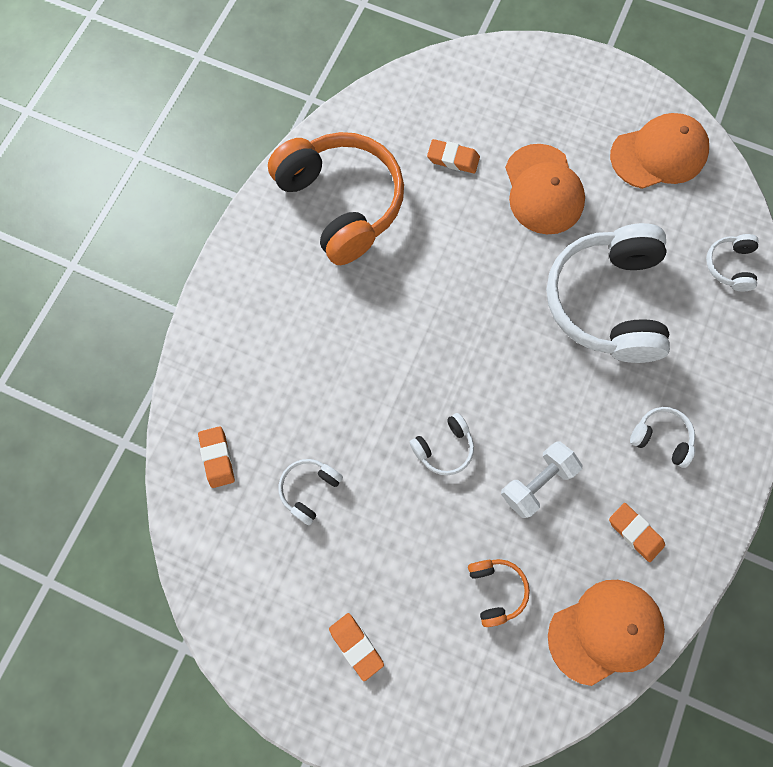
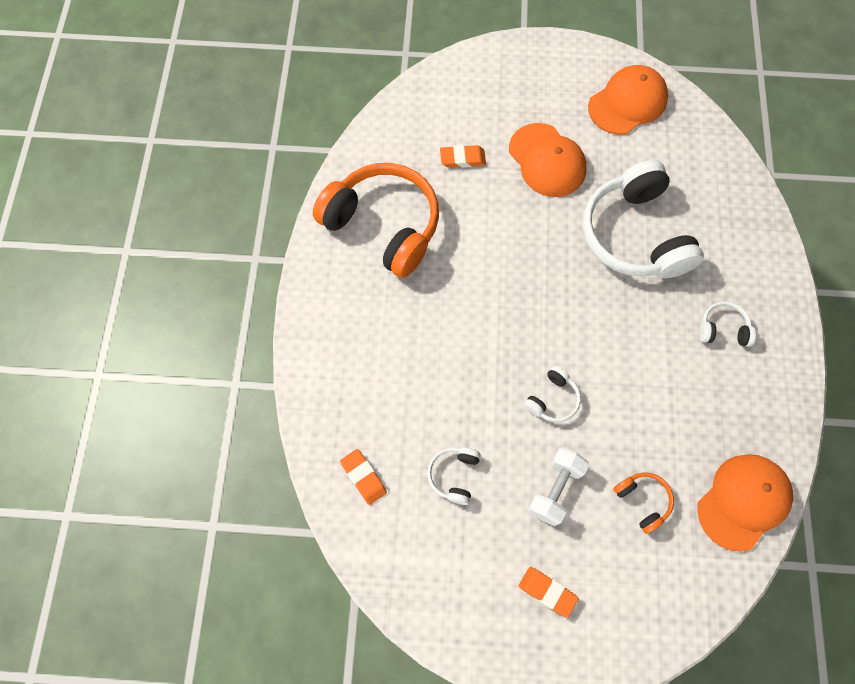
camera: 20 degrees left, 5 degrees down
(536, 482) = (639, 400): white dumbbell -> white dumbbell (555, 489)
(634, 532) = (733, 412): orange eraser -> none
(729, 266) = (719, 174): white headphones -> none

